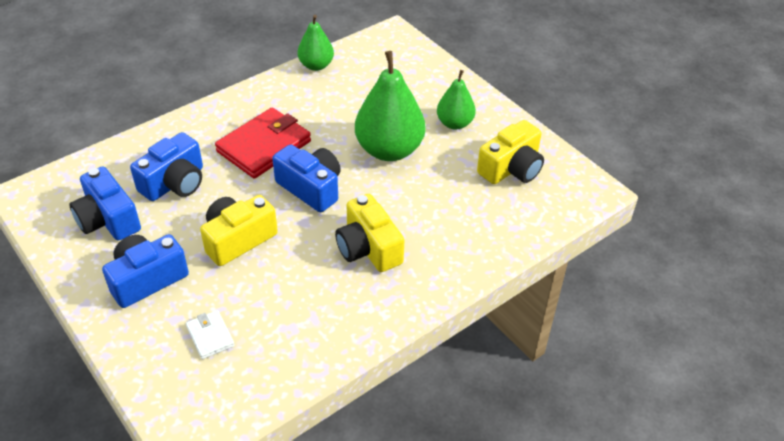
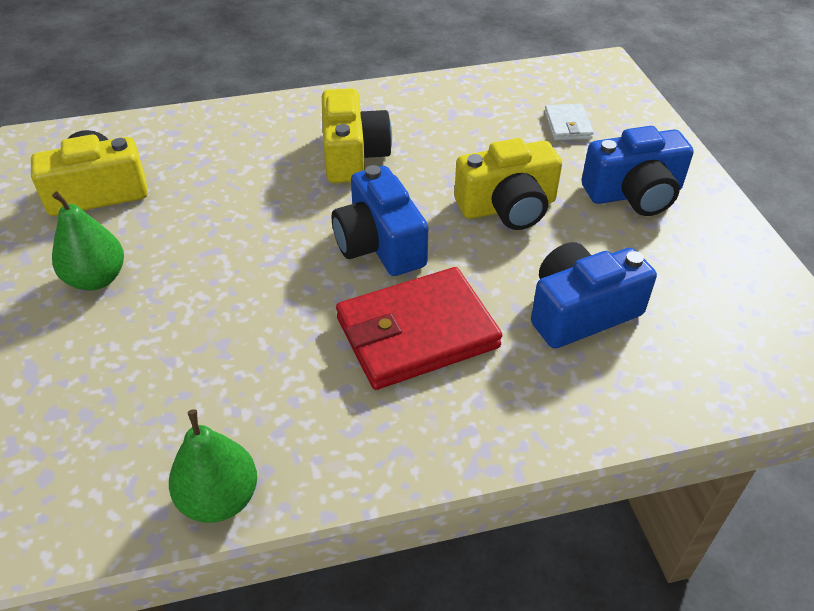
camera: 155 degrees left, 0 degrees up
(108, 219) = (689, 283): blue camera -> none
(389, 150) = (230, 266): green pear -> none

